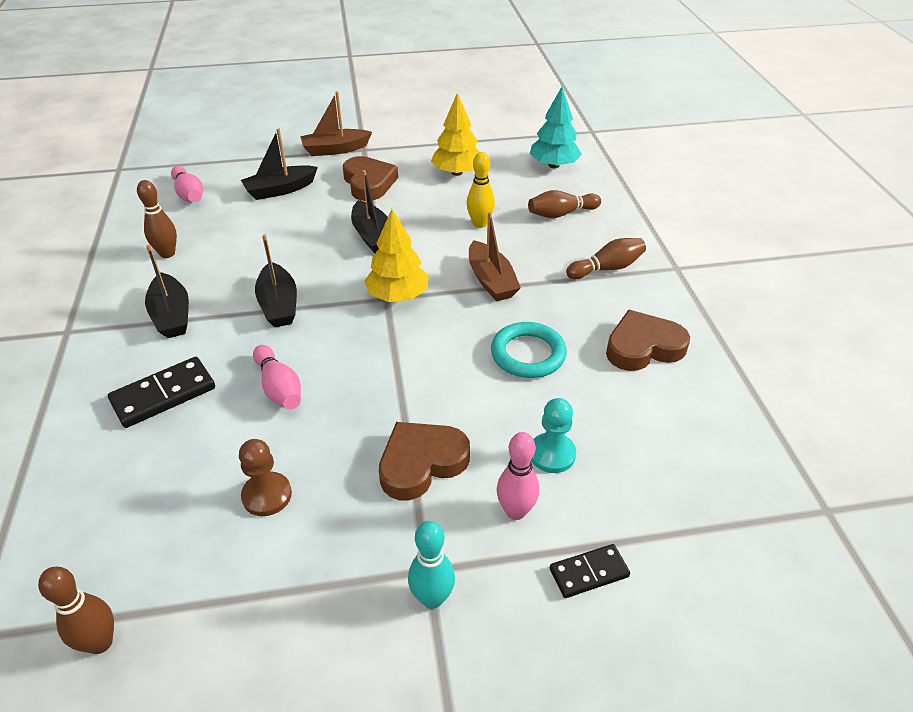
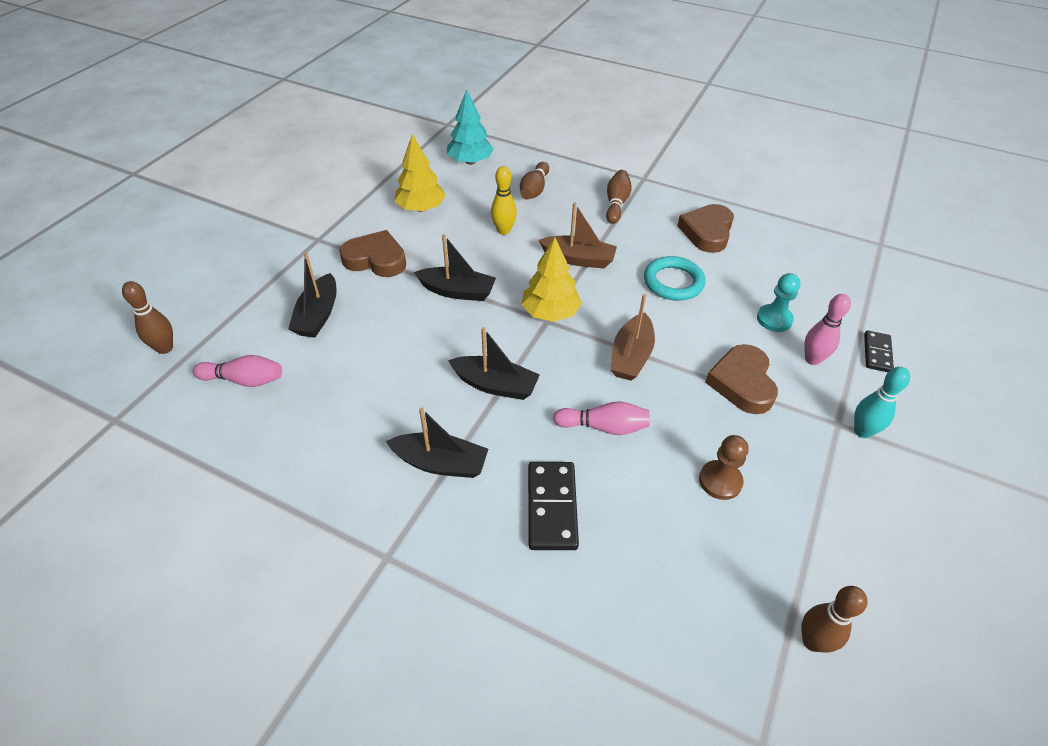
camera: 55 degrees left, 5 degrees up
(167, 254) = (334, 433): brown bowling pin -> brown bowling pin (165, 348)
(335, 149) = (295, 254): brown boat -> brown boat (631, 356)

